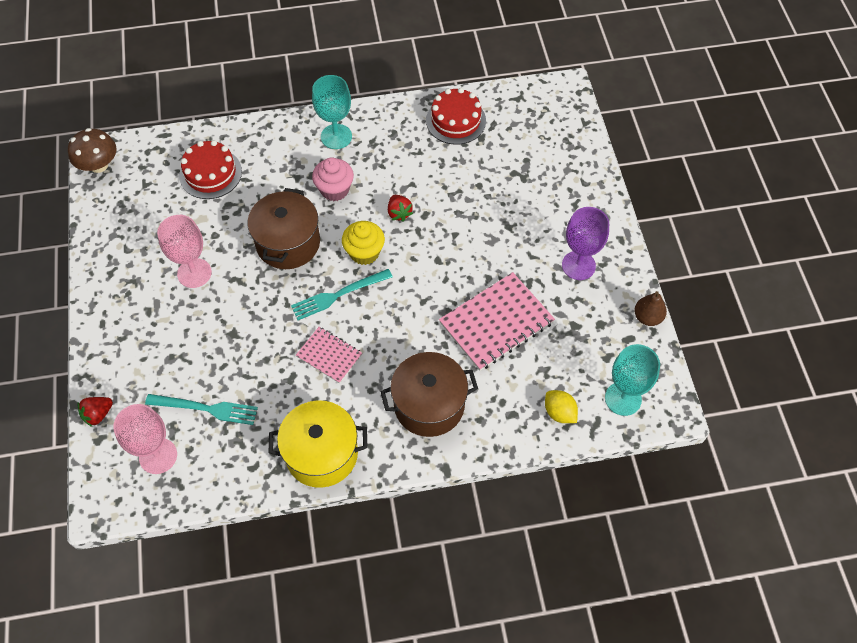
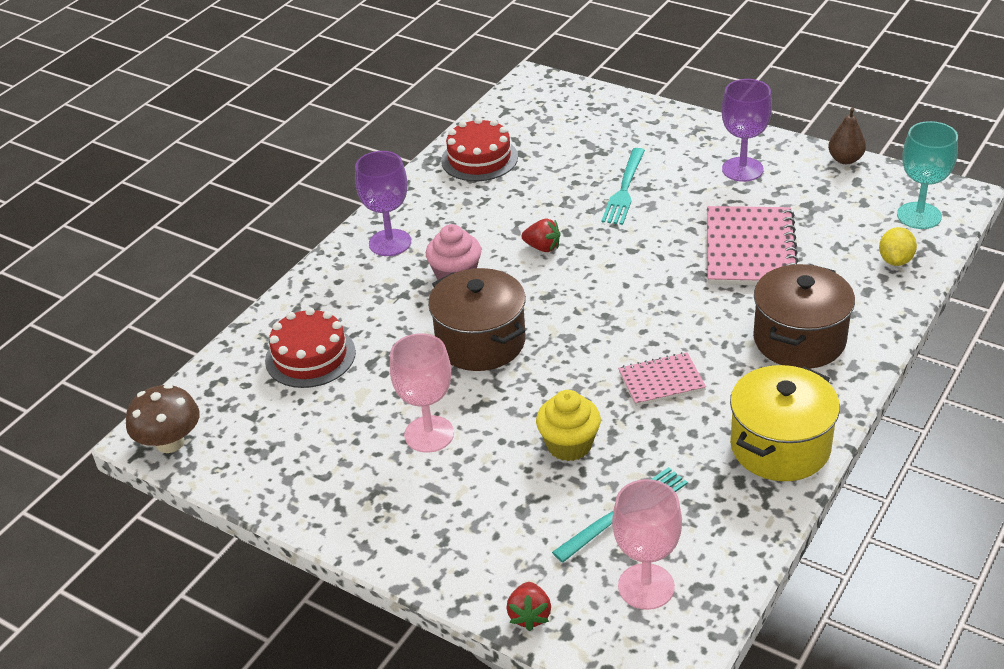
camera: 45 degrees left, 20 degrees down
(336, 136) = (390, 243): turquoise goblet -> purple goblet
(338, 295) = (592, 337): turquoise fork -> turquoise fork (624, 189)
(364, 252) = (561, 294): yellow cupcake -> yellow cupcake (569, 445)
(559, 412) = (895, 260): yellow lemon -> yellow lemon turned 75 degrees counterclockwise

